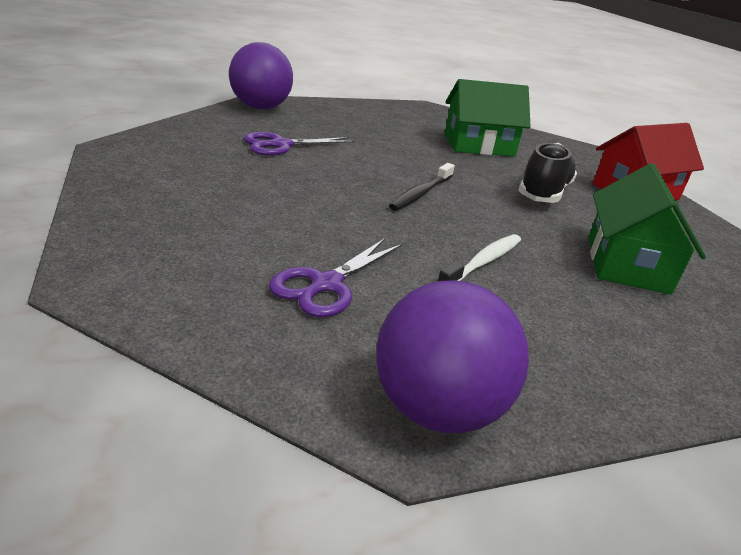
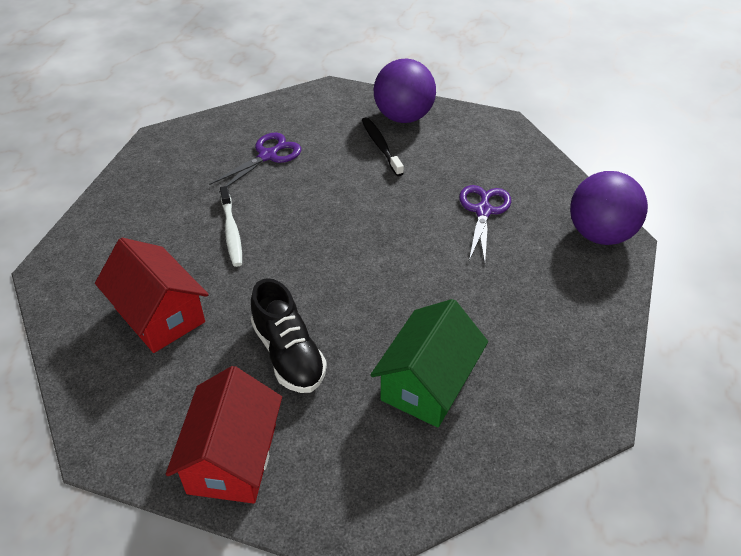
camera: 130 degrees right, 15 degrees up
(326, 284) = (267, 156): purple scissors -> purple scissors turned 60 degrees clockwise
(421, 193) = (342, 256): black toothbrush -> black toothbrush (380, 146)
(437, 408) = (161, 151): purple ball -> purple ball (403, 117)
(627, 264) = (159, 315): green house -> red house

